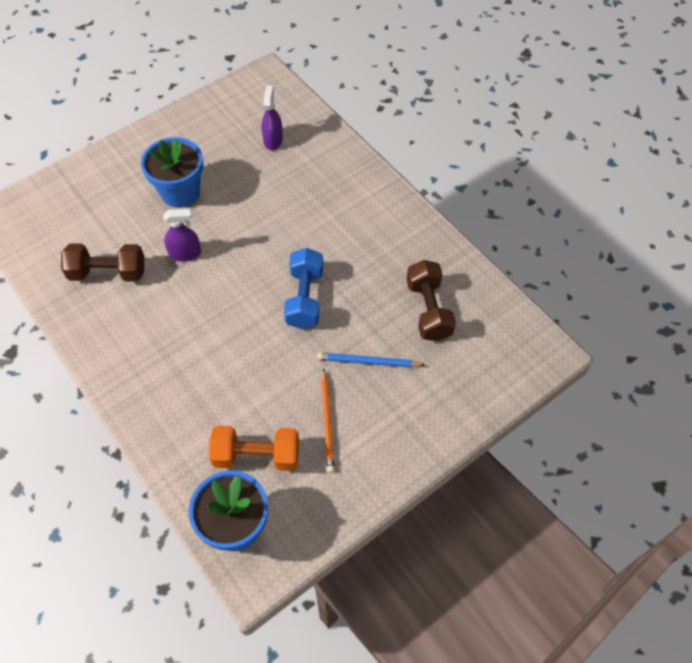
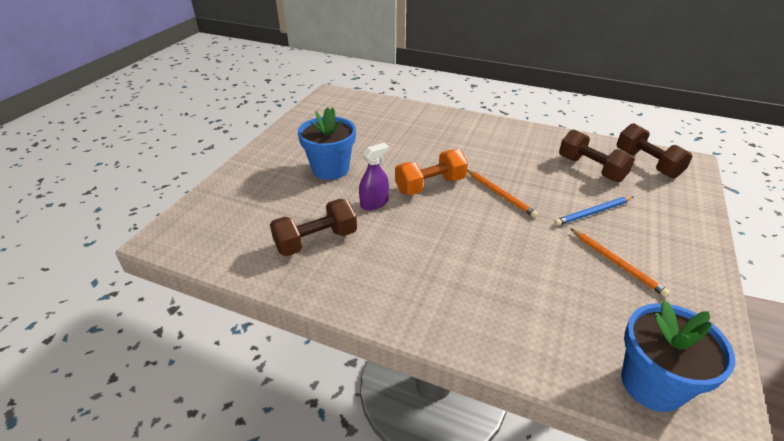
camera: 30 degrees left, 20 degrees down
(256, 455) = (596, 315): orange dumbbell -> orange dumbbell (430, 185)
(273, 140) = (373, 121): purple spray bottle -> none
(305, 298) = (500, 194): blue dumbbell -> orange pencil
(497, 332) = (647, 163): none -> brown dumbbell

